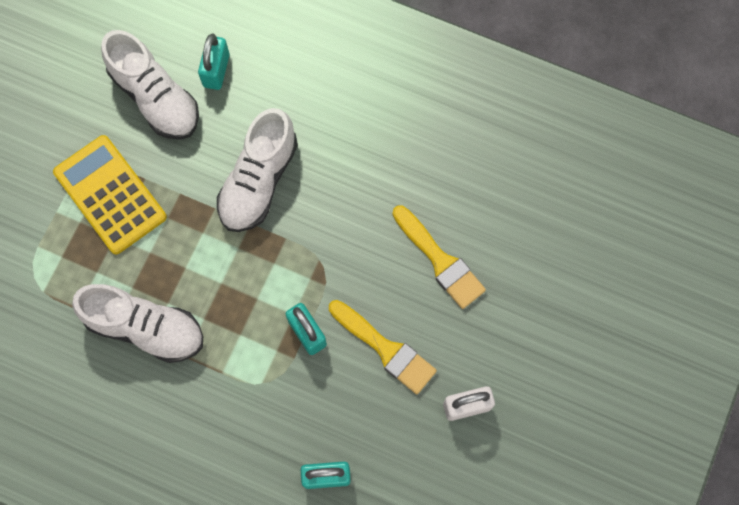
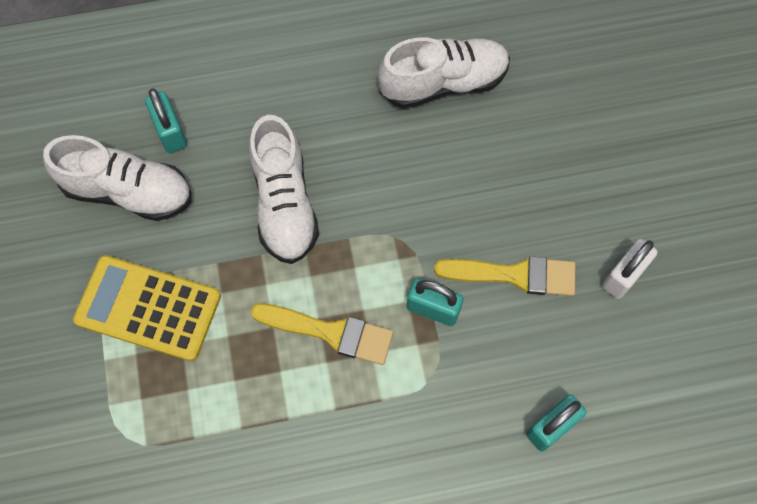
camera: 35 degrees left, 5 degrees down
(145, 327) = (275, 409): white shoe -> white shoe (443, 83)
(440, 261) = (502, 167): yellow brush -> yellow brush (330, 332)

